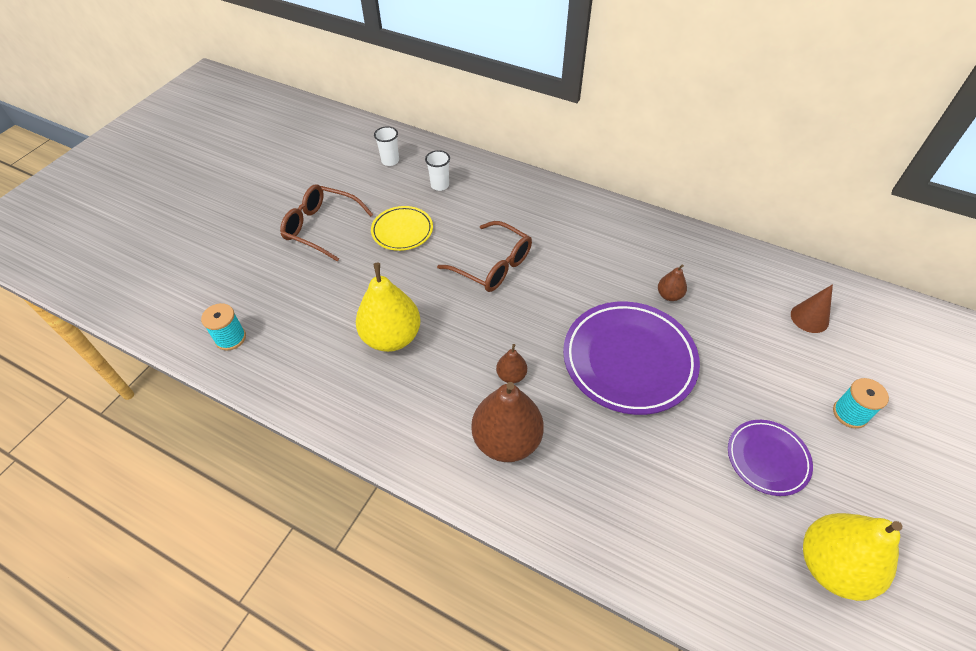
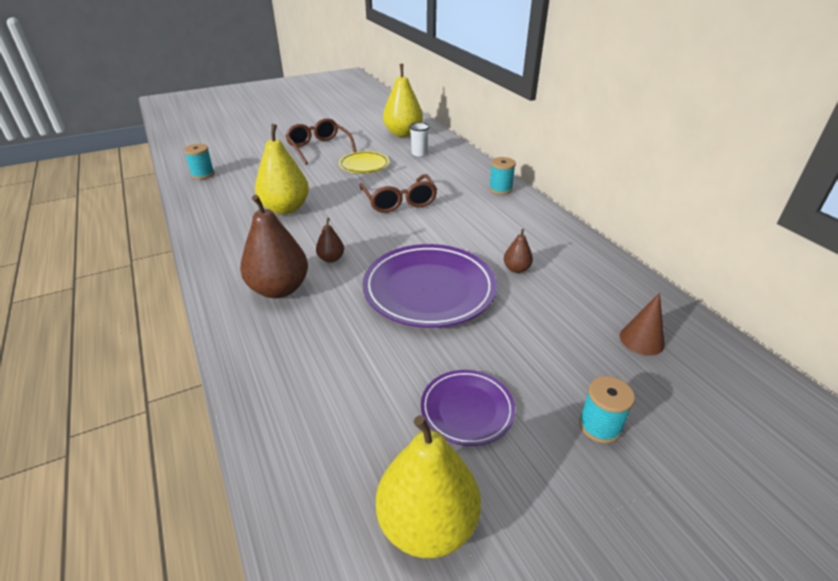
camera: 35 degrees right, 15 degrees down
(390, 161) = (403, 133): white cup -> yellow pear
(565, 201) = (500, 189): none -> turquoise spool

